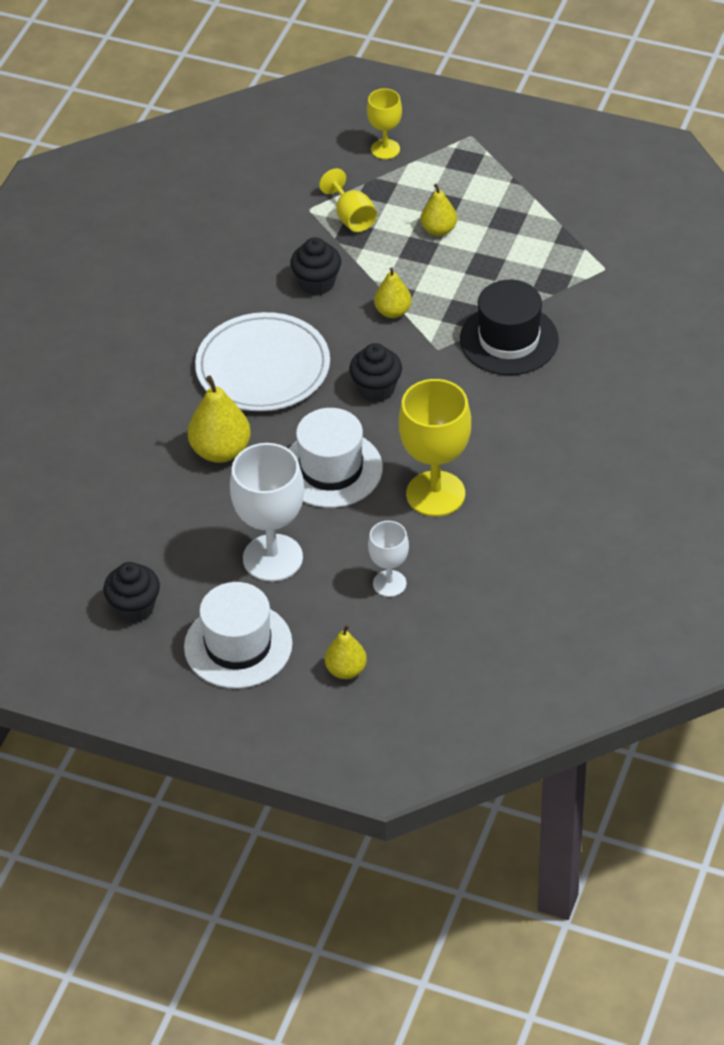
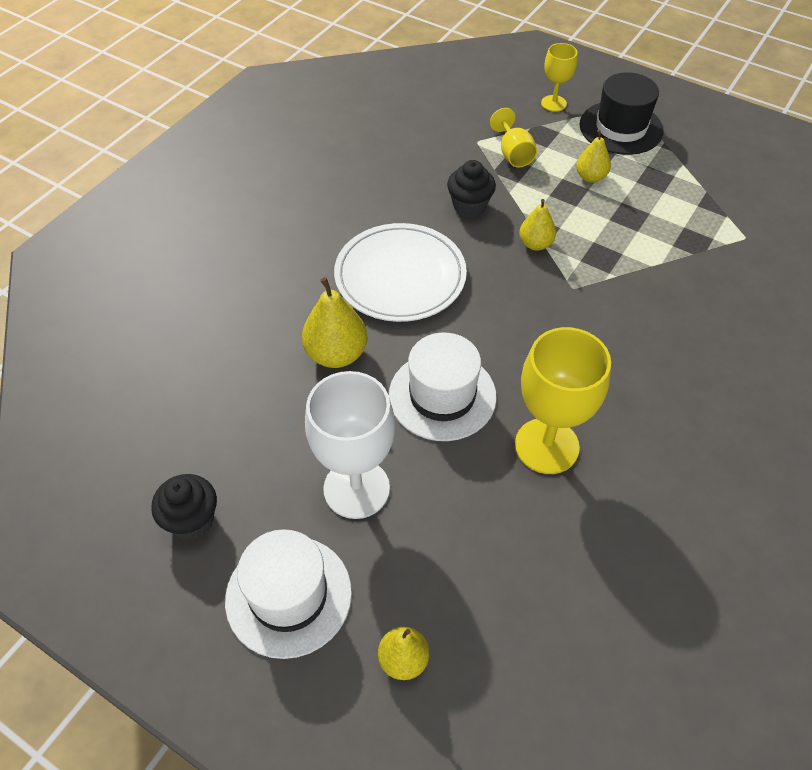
camera: 10 degrees right, 5 degrees up
(376, 389) = (505, 318): black cupcake -> none
(389, 583) = (477, 549): white goblet -> none
(509, 340) = (645, 291): black hat -> black hat (621, 128)

